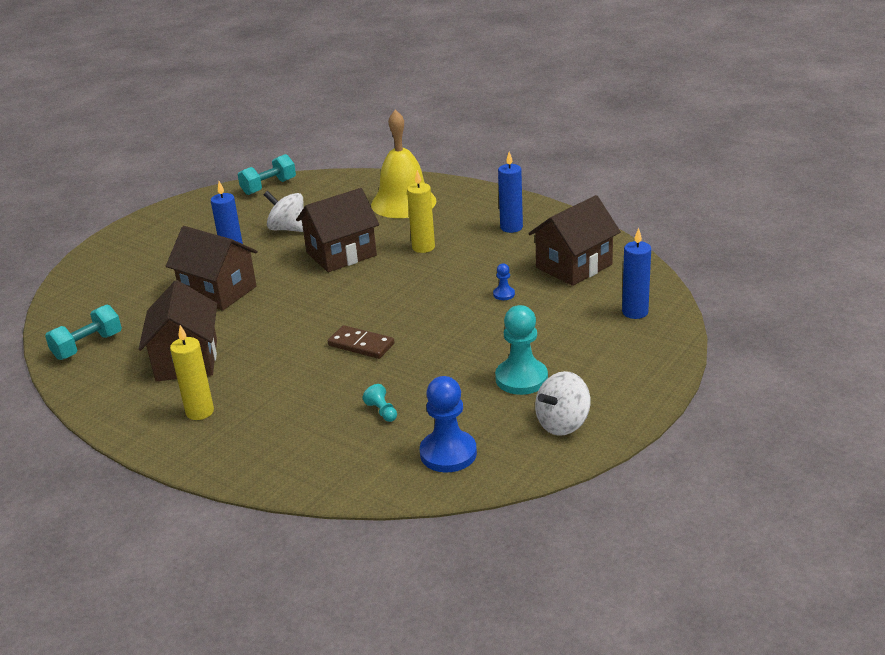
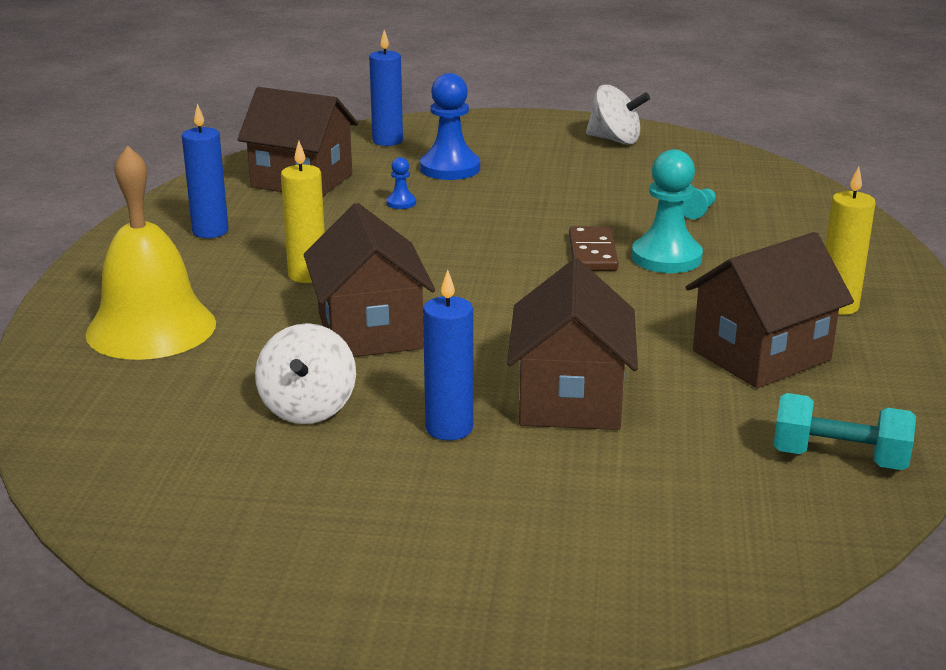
camera: 120 degrees left, 5 degrees down
(269, 187) = (117, 500): turquoise dumbbell -> none
(341, 254) = (369, 331): brown house -> brown house turned 45 degrees clockwise
(448, 453) = (718, 172): blue pawn -> blue pawn (450, 168)
(521, 378) = (564, 166): turquoise pawn -> turquoise pawn (666, 258)

